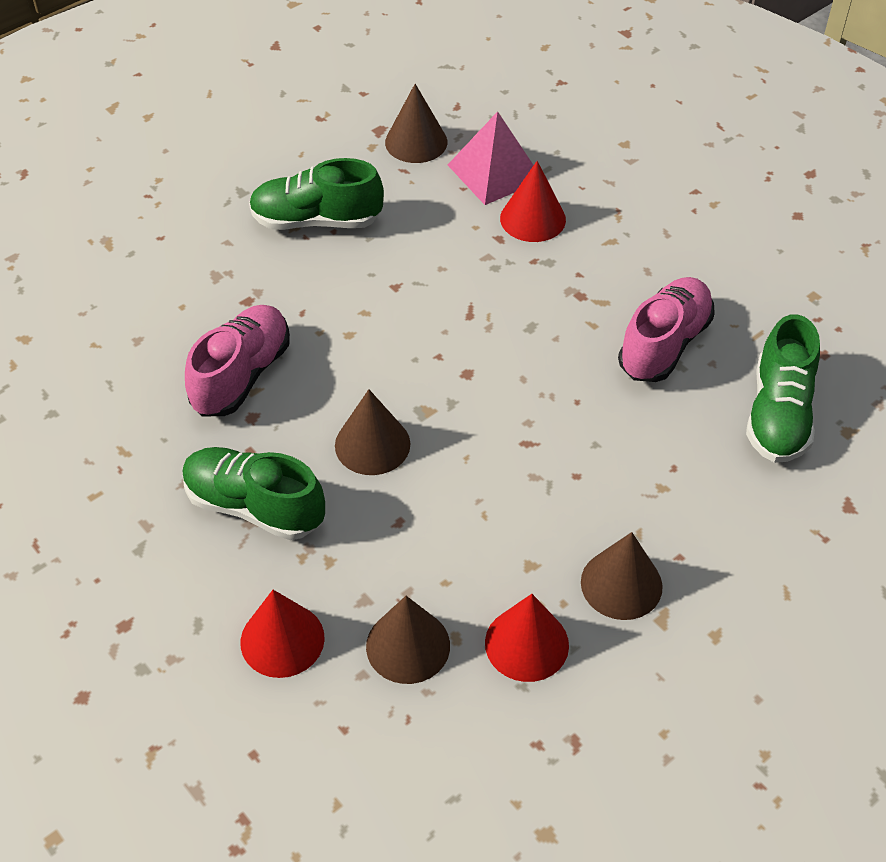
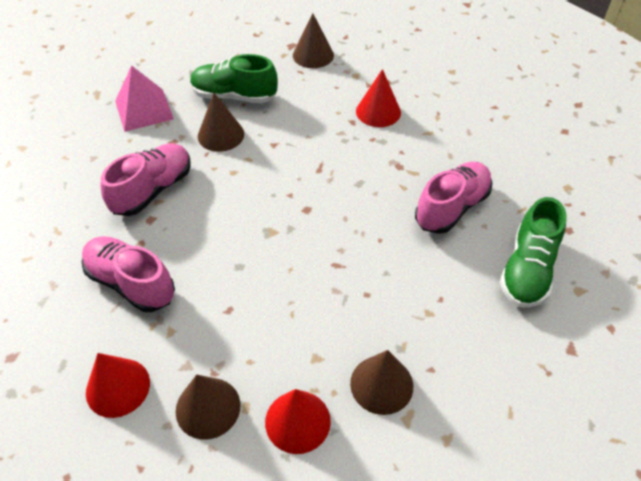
camera: 10 degrees right, 0 degrees up
(254, 506) = (131, 283): green shoe -> pink shoe
(372, 444) = (226, 250): brown cone -> brown cone (221, 135)
(495, 172) = (360, 79): pink pyramid -> pink pyramid (144, 110)

